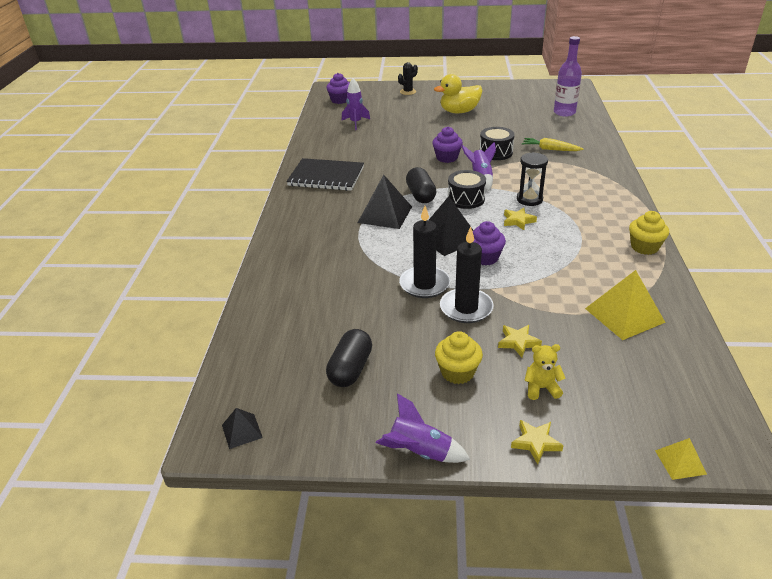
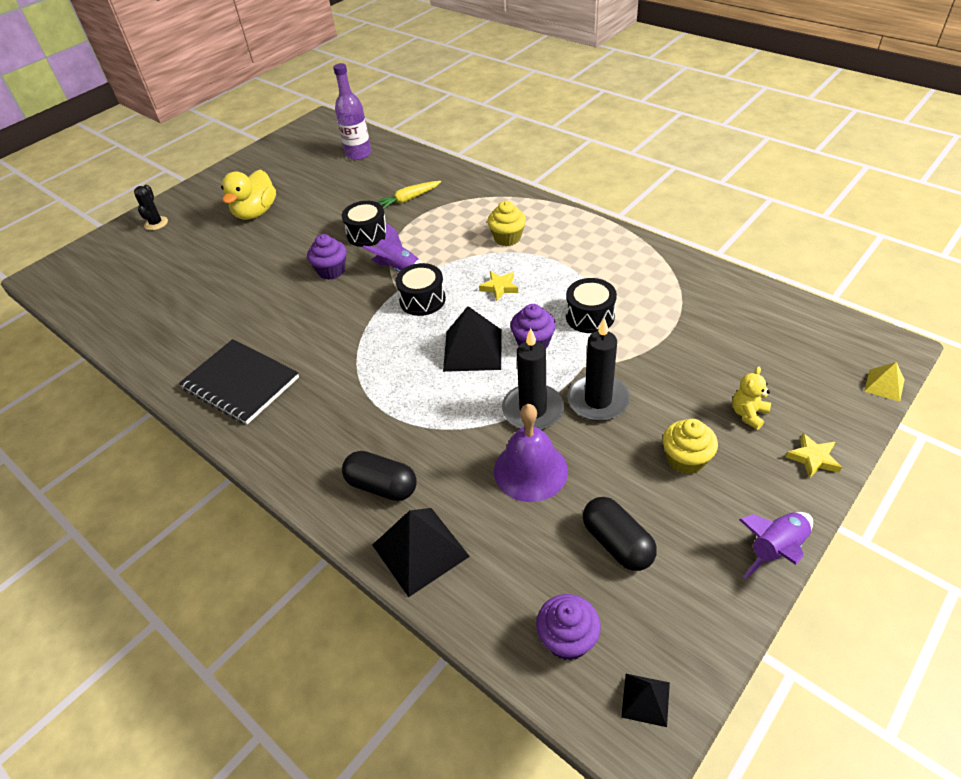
camera: 50 degrees left, 10 degrees up
(326, 177) = (241, 383): black notebook -> black notebook turned 75 degrees clockwise
(340, 100) = (85, 283): purple cupcake -> purple cupcake (567, 639)
(355, 123) = (159, 298): purple rocket -> none
(373, 306) = (530, 470): none -> purple bell
(385, 214) = (378, 374): black pyramid -> black pyramid (420, 550)
(420, 195) = (376, 327): black capsule -> black capsule (382, 486)
(518, 342) = (677, 393): yellow star -> none
(529, 199) = (473, 260): black hourglass -> none
(543, 270) = (590, 316): none -> black drum
(624, 315) = (695, 307): yellow pyramid -> none
(644, 247) = (617, 240): yellow cupcake -> yellow cupcake (507, 238)

